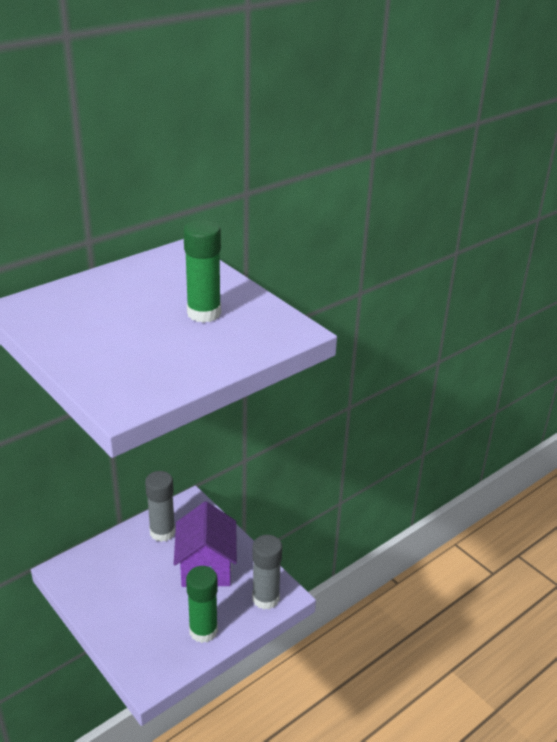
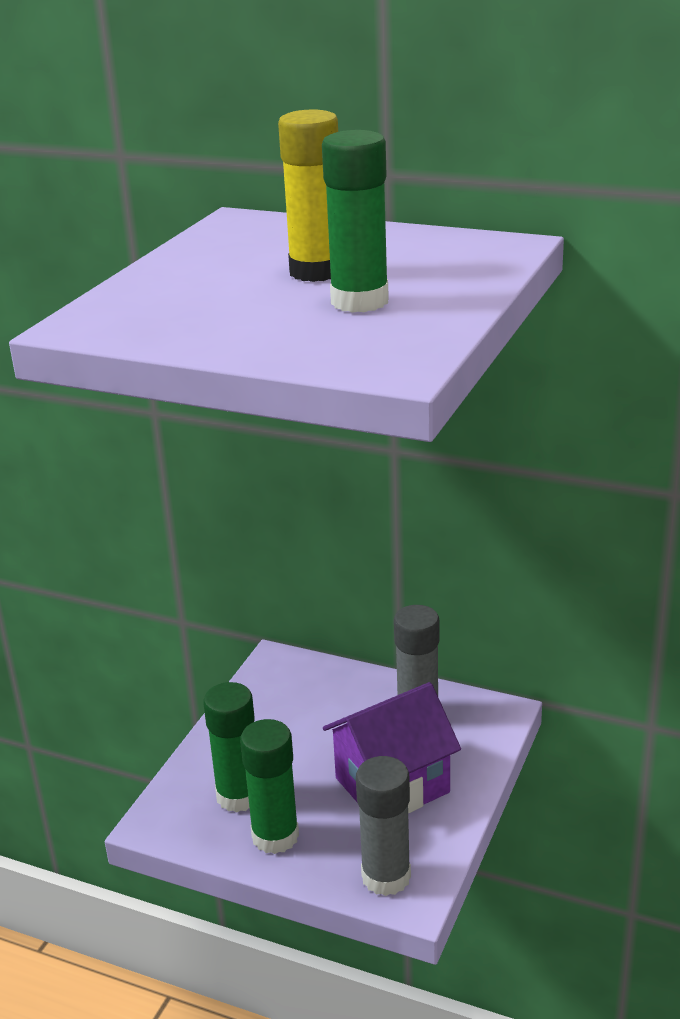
camera: 65 degrees right, 5 degrees down
(144, 311) = (316, 272): none -> yellow glue stick
(159, 634) = (239, 796): none -> green glue stick

